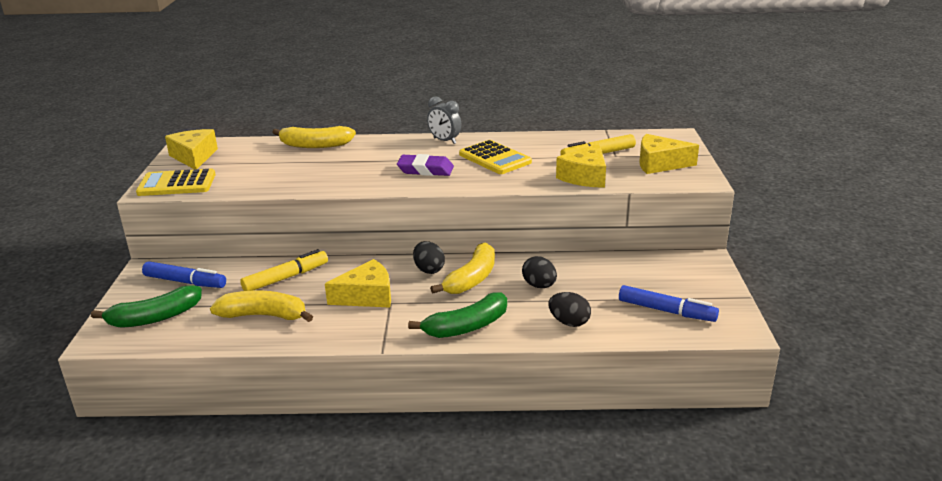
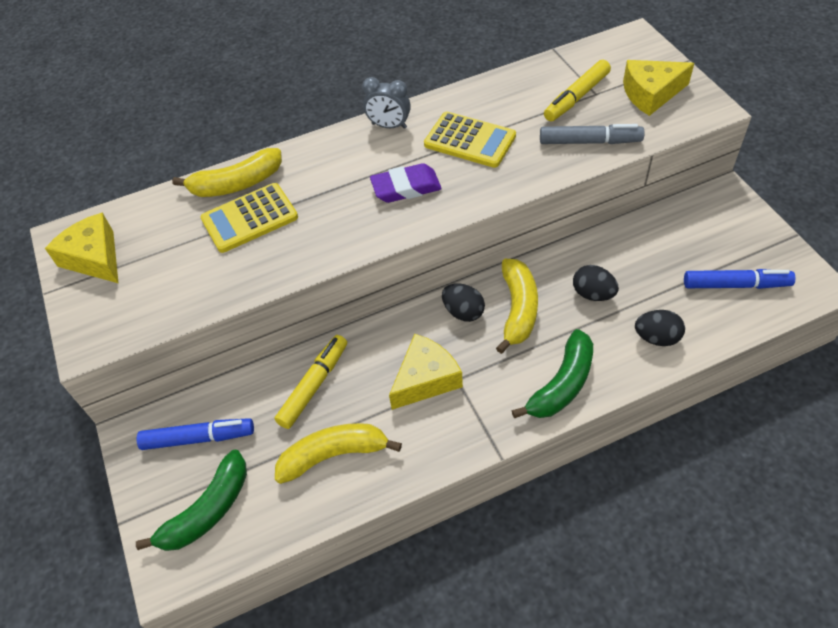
camera: 20 degrees left, 25 degrees up
(177, 184) = (115, 319): yellow calculator -> yellow calculator (249, 218)
(585, 177) = (590, 142): yellow cheese -> grey marker

